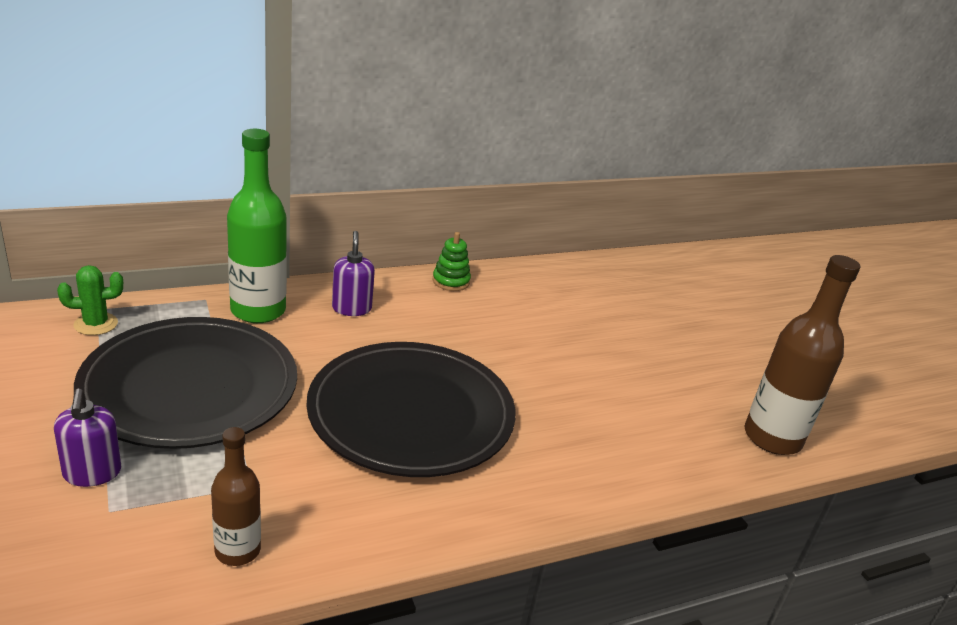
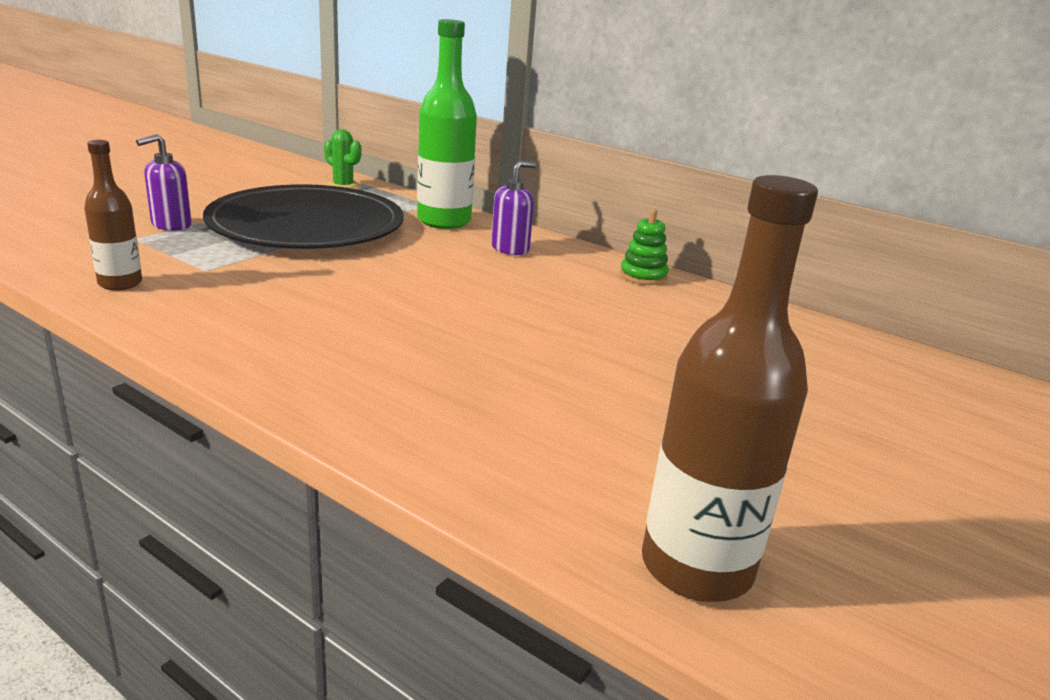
camera: 60 degrees right, 5 degrees down
(411, 413) = (383, 305): black plate -> none

